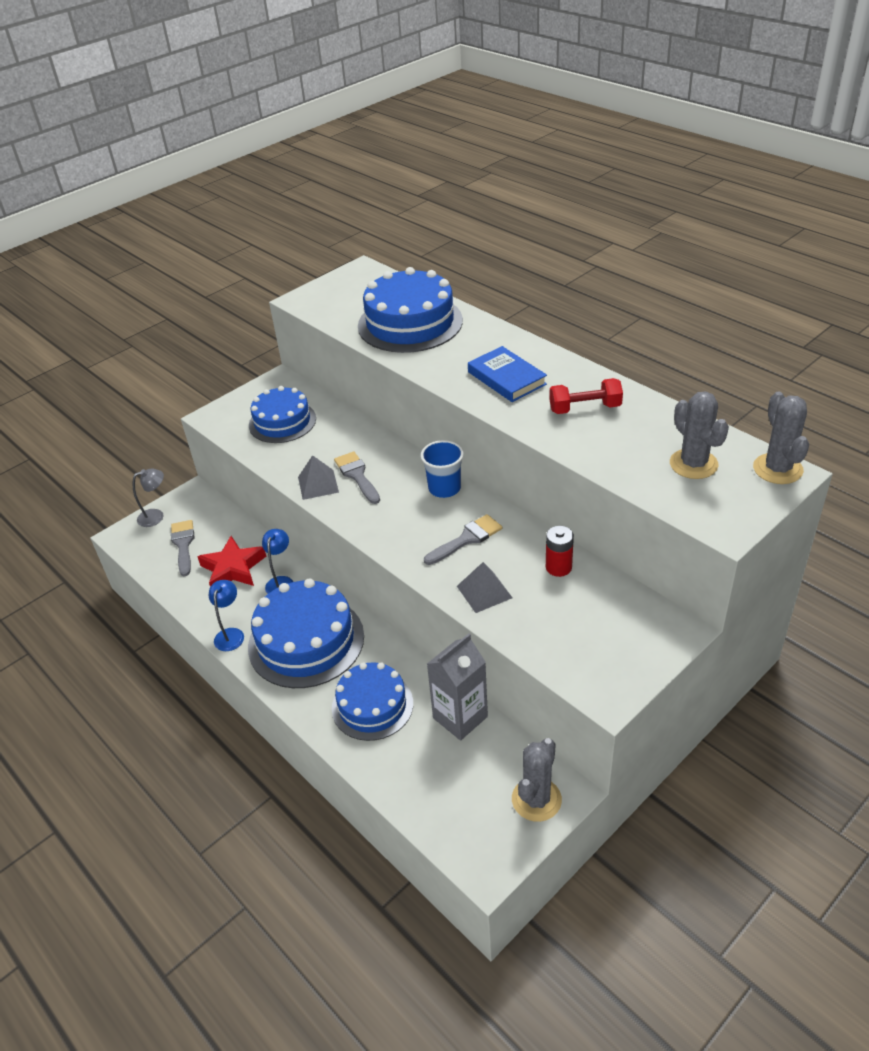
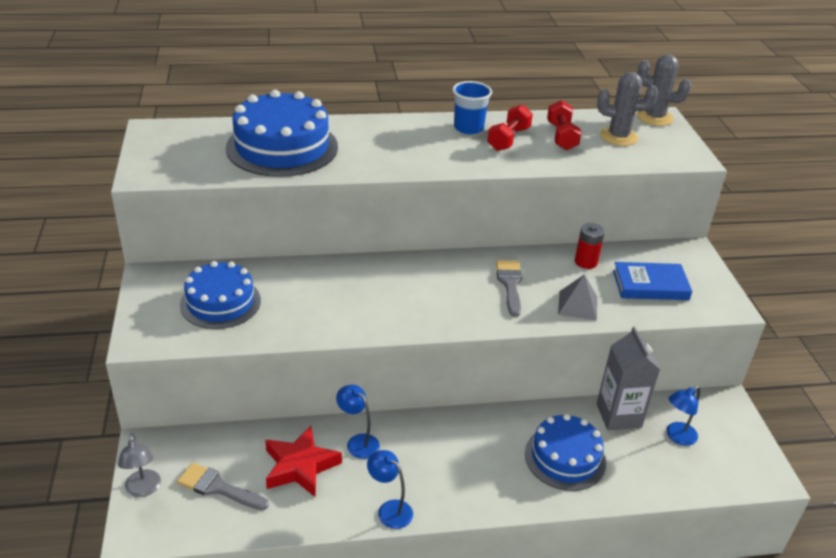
camera: 60 degrees left, 5 degrees down
(156, 516) = (143, 489): grey lamp -> grey lamp turned 150 degrees clockwise
(306, 641) = (451, 462): blue cake -> none
(318, 484) = (344, 323): grey pyramid -> none
(357, 475) = (361, 298): grey brush -> none
(444, 488) = (437, 265): blue cup -> blue cup (468, 128)
(473, 772) = (677, 437): none -> blue lamp
(506, 378) = (427, 147): blue book -> blue book (650, 285)
(536, 799) = (724, 419): grey cactus -> none
(637, 432) = (561, 136): none -> red dumbbell

